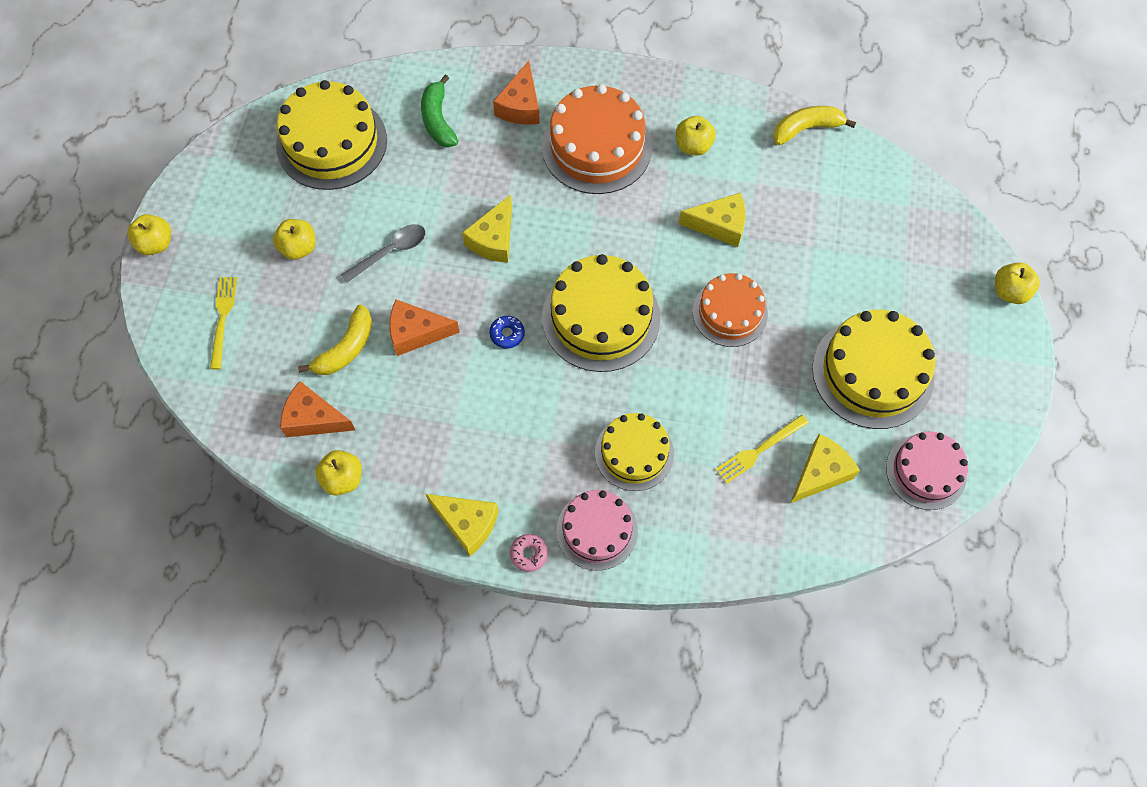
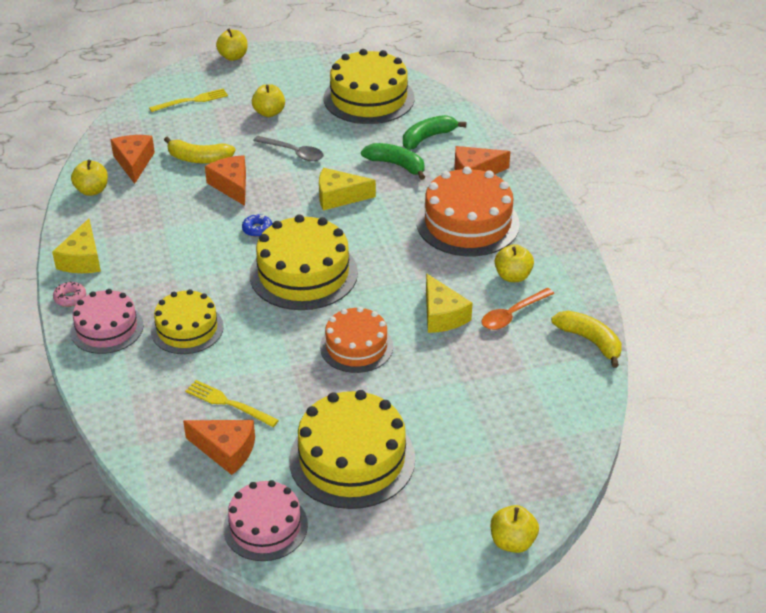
camera: 65 degrees right, 25 degrees down
(469, 167) = (396, 165): none -> green banana
(745, 170) = (512, 315): none -> orange spoon
(820, 473) = (226, 450): yellow cheese -> orange cheese

